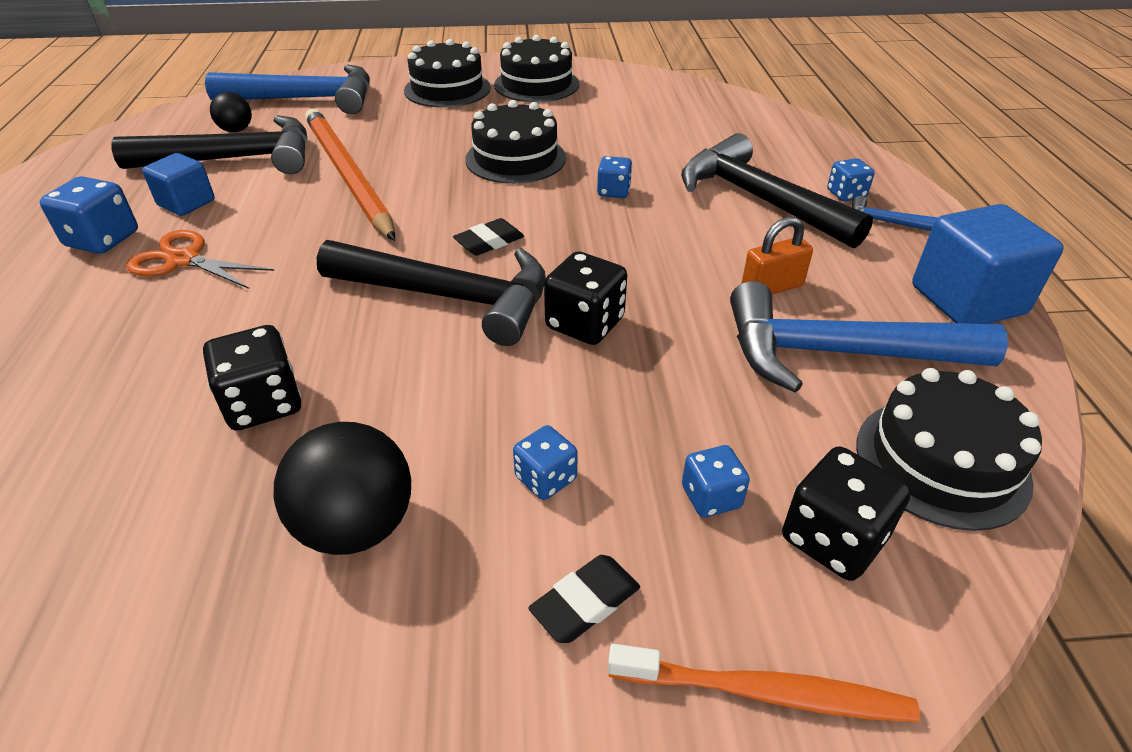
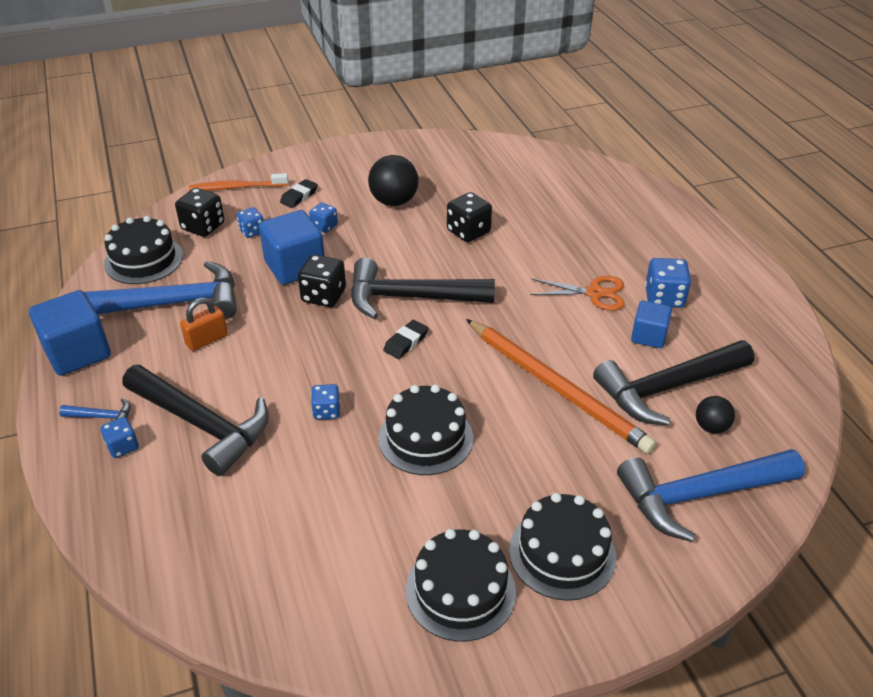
camera: 165 degrees right, 0 degrees up
(625, 386) = (295, 267): none -> blue cube

